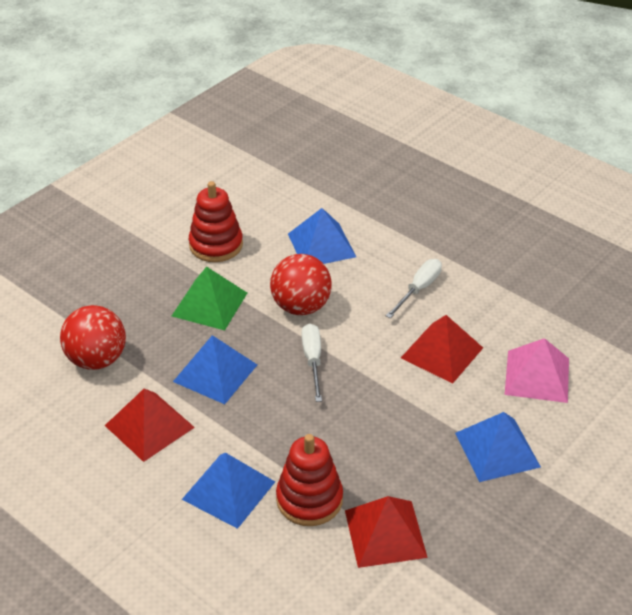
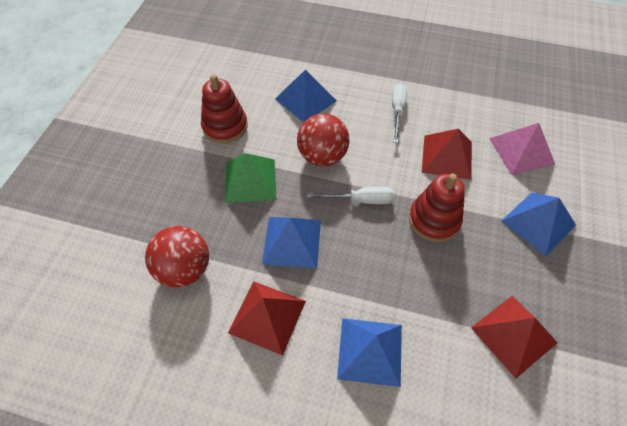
camera: 25 degrees left, 15 degrees up
(309, 499) = (438, 330): red stacking toy -> red stacking toy (434, 220)
(313, 361) = (360, 200): white screwdriver -> white screwdriver turned 120 degrees clockwise

